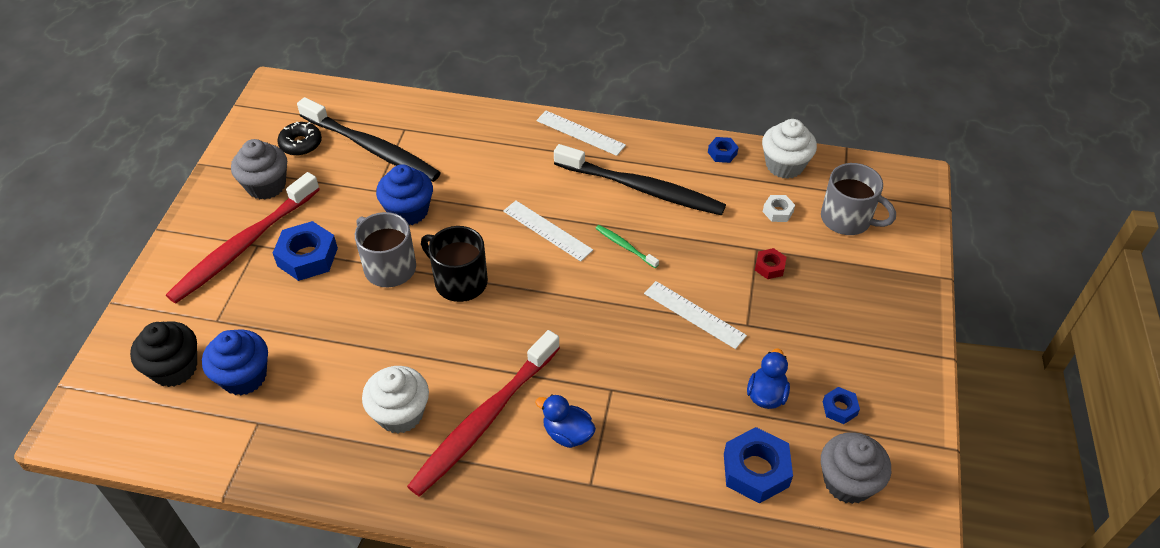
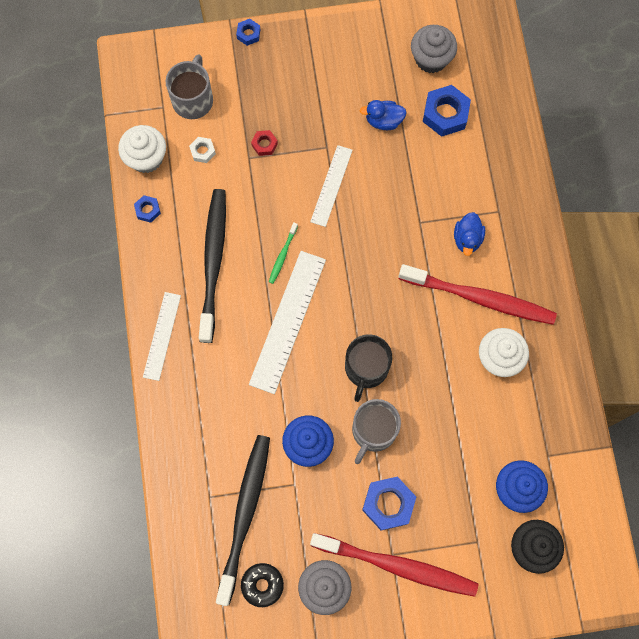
camera: 110 degrees left, 25 degrees up
(547, 230) = (288, 321): white ruler -> white ruler, size x1.65
(839, 408) = (376, 73): blue nut -> blue nut (248, 34)

